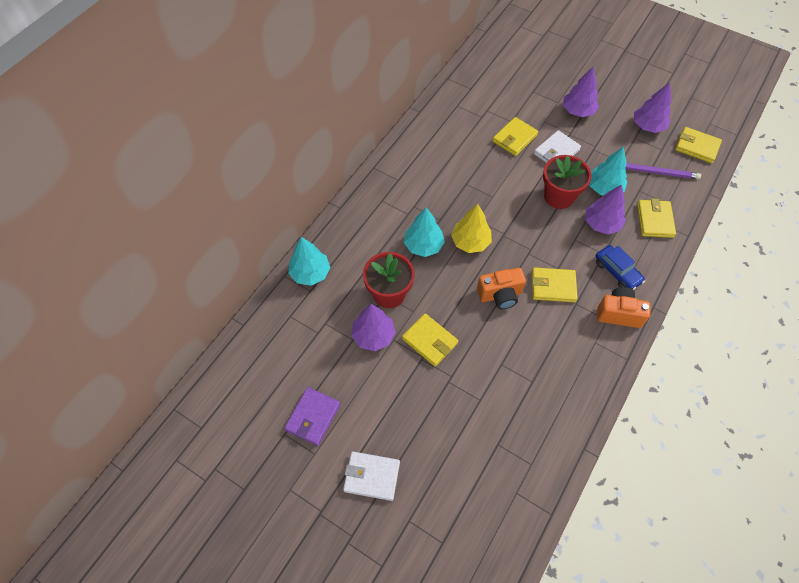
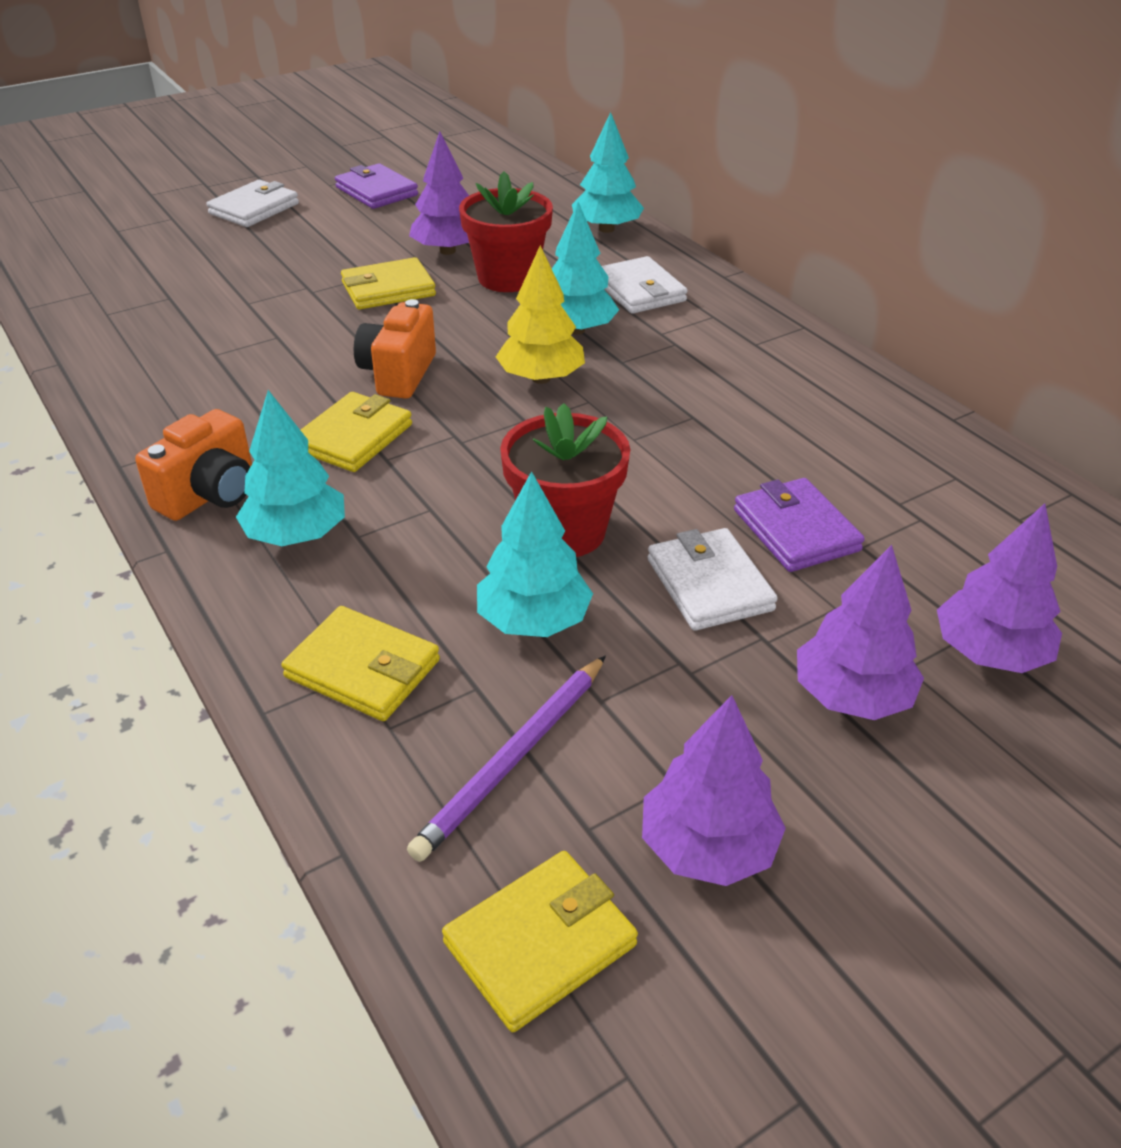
camera: 115 degrees right, 20 degrees down
(373, 235) = (639, 291): none -> white wallet
(514, 138) = (796, 530): yellow wallet -> purple wallet
(601, 224) = (434, 567): purple tree -> purple tree (989, 653)
(617, 272) = (296, 535): blue car -> turquoise tree

